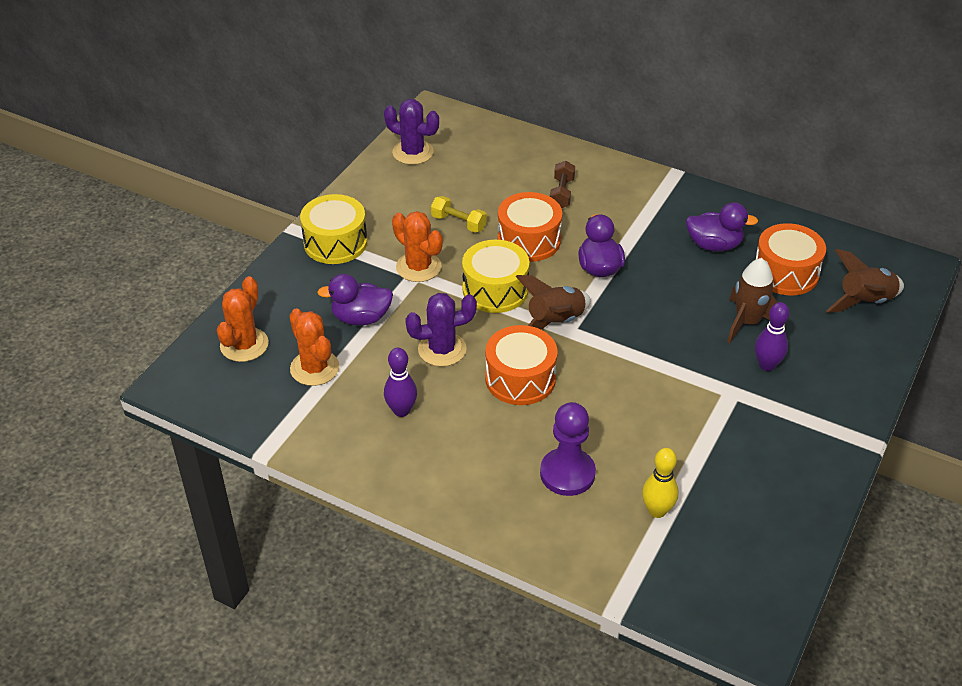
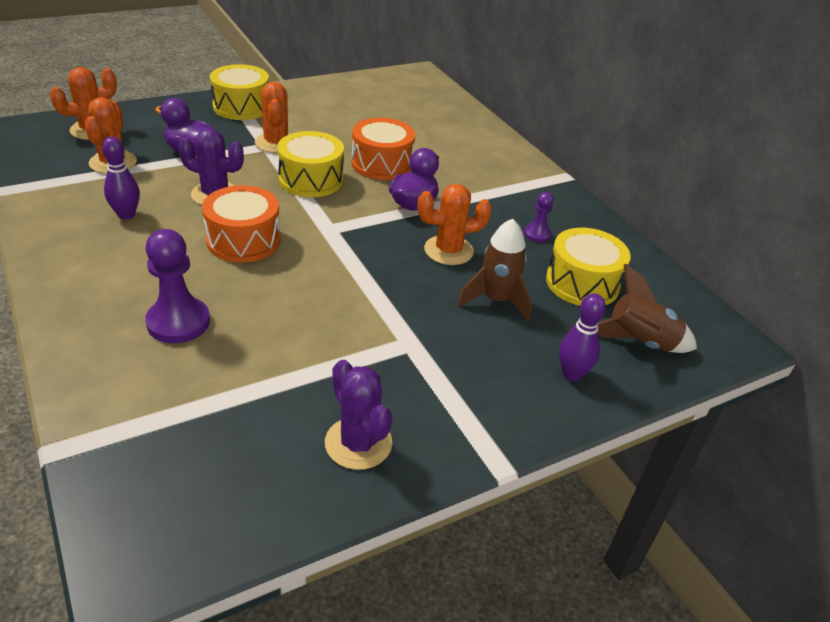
camera: 30 degrees right, 5 degrees down
(413, 152) = (370, 86): purple cactus -> purple cactus (358, 443)
(458, 223) = (344, 133): yellow dumbbell -> none
(555, 322) = (326, 220): brown rocket -> none
(561, 193) = (449, 149): brown dumbbell -> none
(657, 511) = (208, 395): yellow bowling pin -> none
(671, 298) = (448, 250): none -> orange cactus
(714, 245) = (537, 234): purple duck -> purple pawn
(767, 365) = (472, 340): purple bowling pin -> purple bowling pin (572, 374)
(785, 273) = (582, 283): orange drum -> yellow drum

